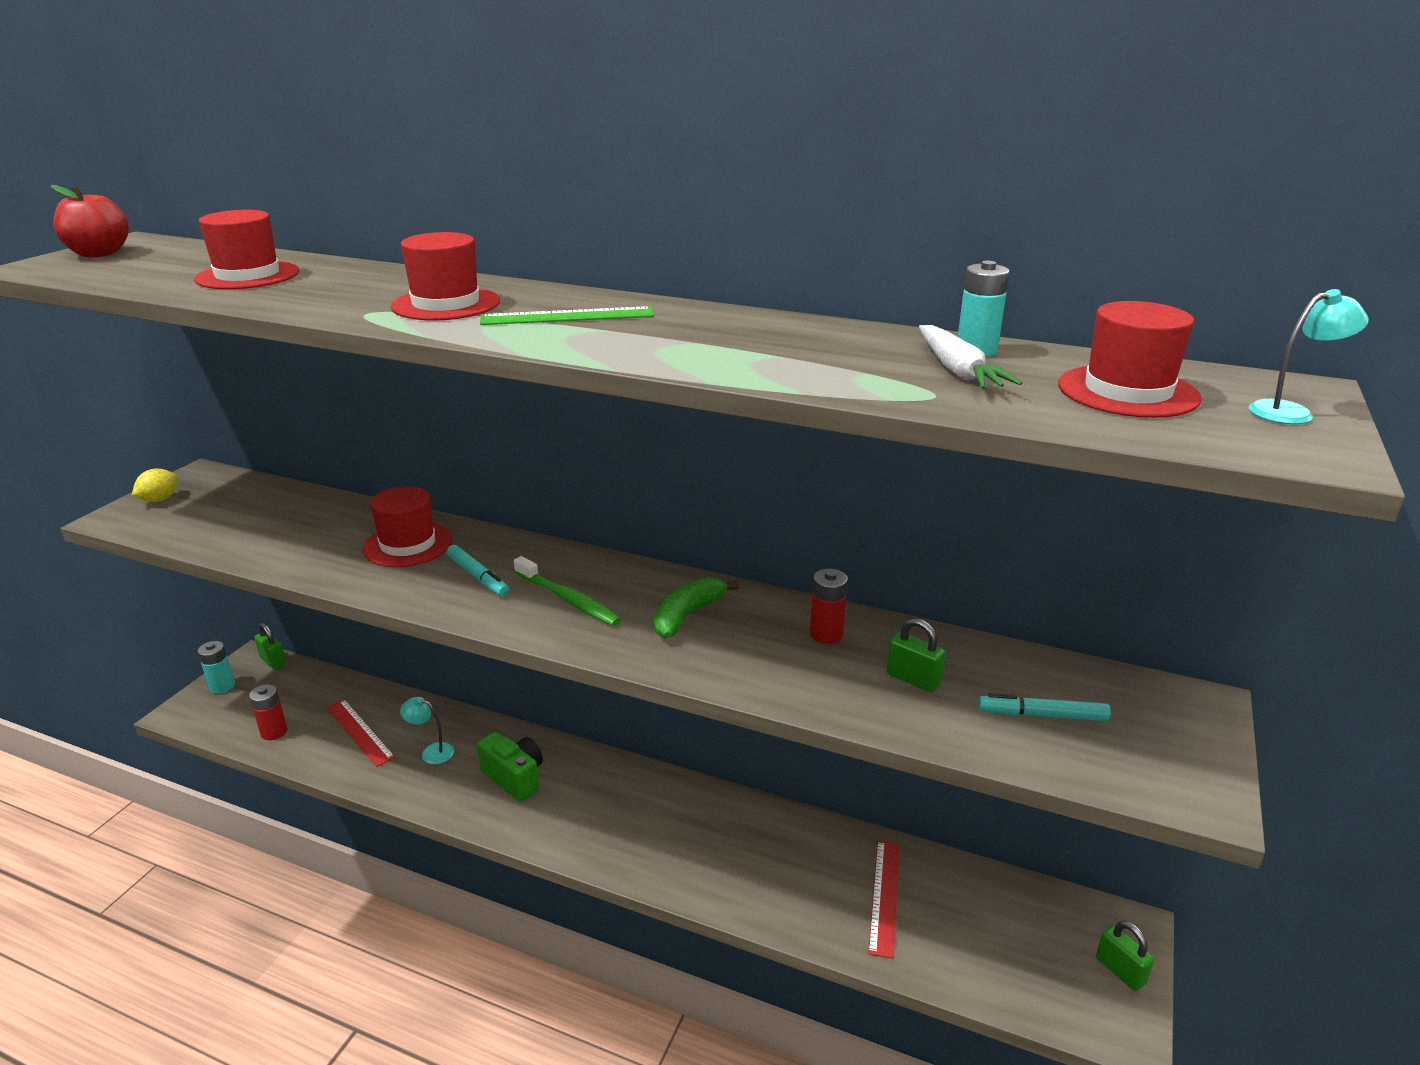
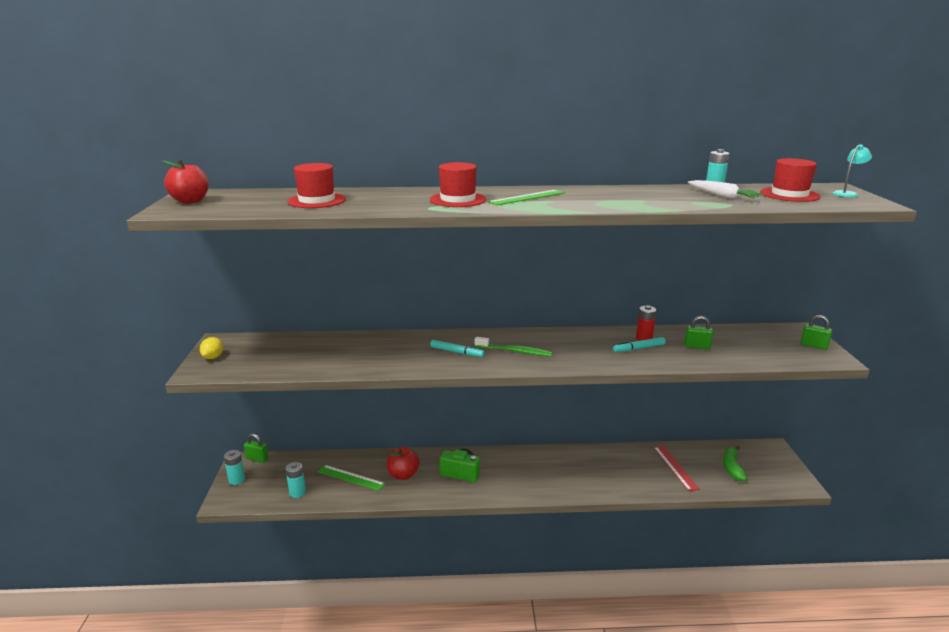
camera: 25 degrees left, 5 degrees down
(274, 732) = (297, 493): red battery -> turquoise battery
(360, 732) = (351, 477): red ruler -> green ruler
(408, 544) = (399, 347): red hat -> none
(431, 752) = (403, 475): turquoise lamp -> red apple
(687, 615) = (577, 345): green banana -> green banana (732, 467)
(1042, 715) = (756, 347): turquoise marker -> turquoise marker (639, 348)
(1120, 971) = (783, 464): green padlock -> green padlock (813, 345)

